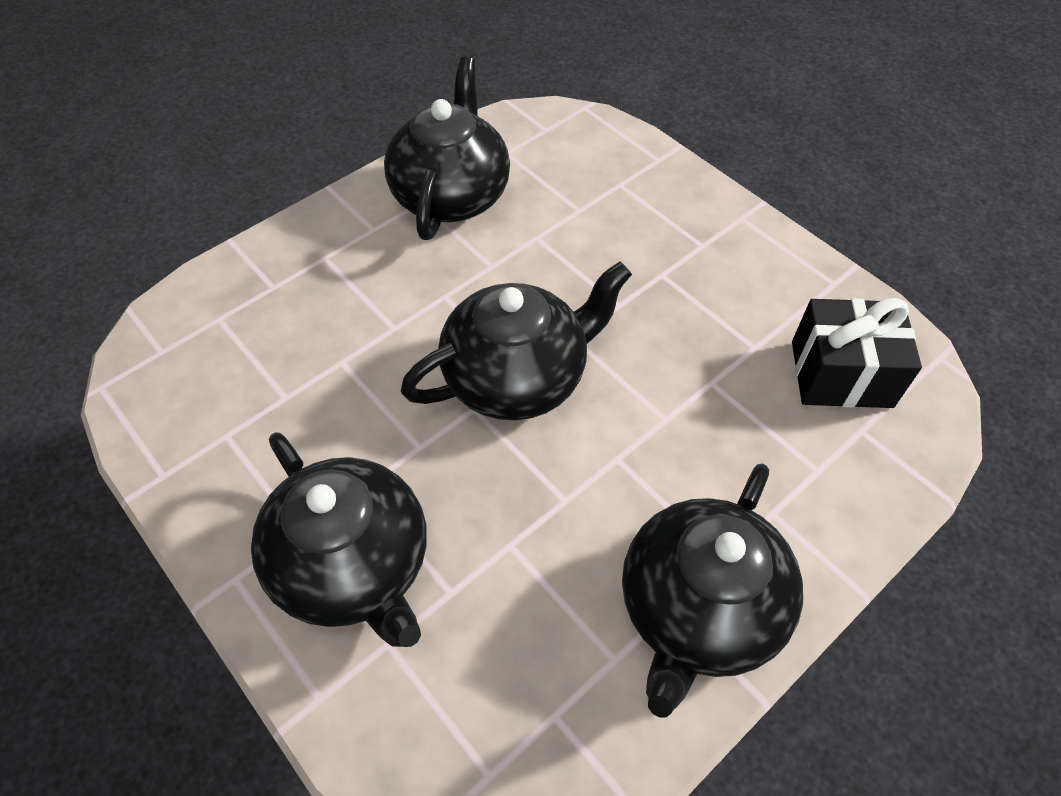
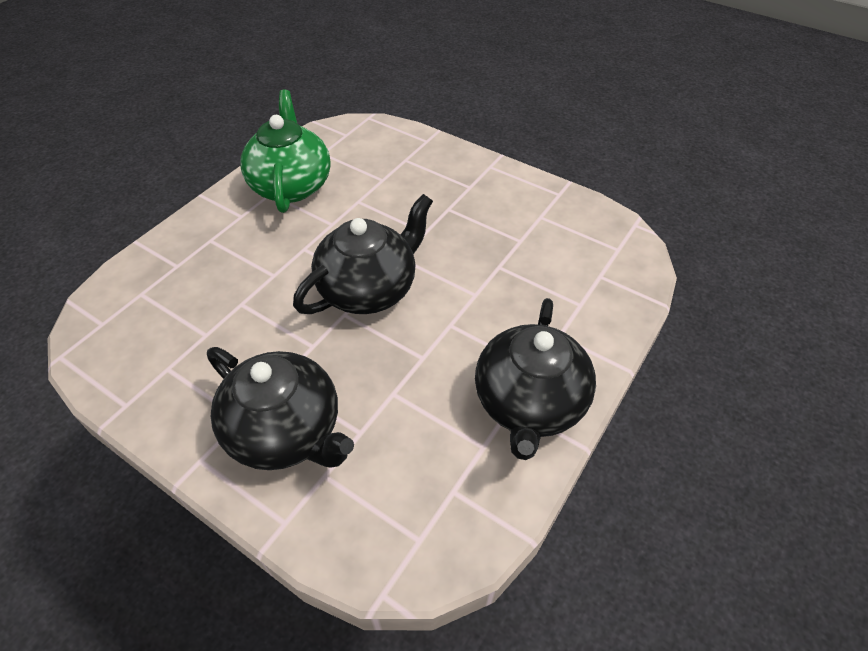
camera: 15 degrees left, 5 degrees down
(451, 195) = (291, 185): black teapot -> green teapot
(841, 374) = (578, 246): black gift -> none

